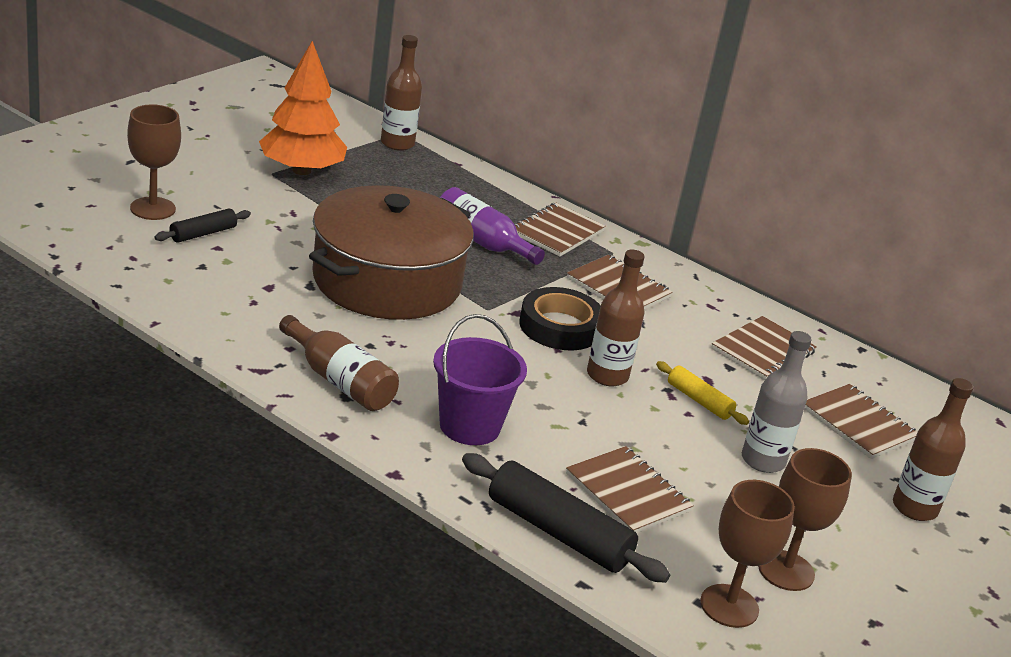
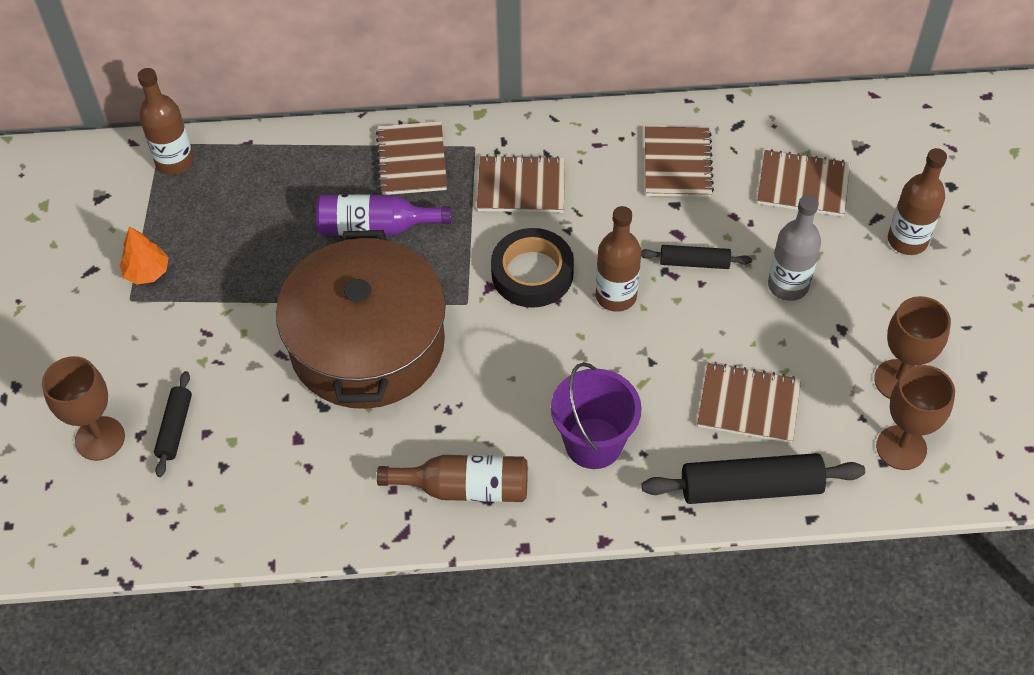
camera: 35 degrees left, 25 degrees up
(301, 170) = (147, 272): orange tree -> orange tree, size x0.50
(699, 401) = (694, 262): yellow rolling pin -> black rolling pin

